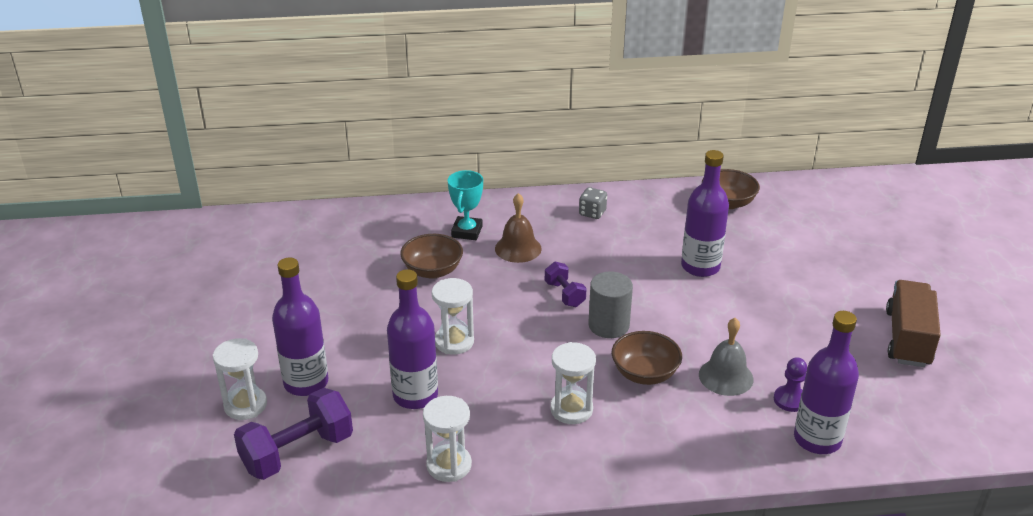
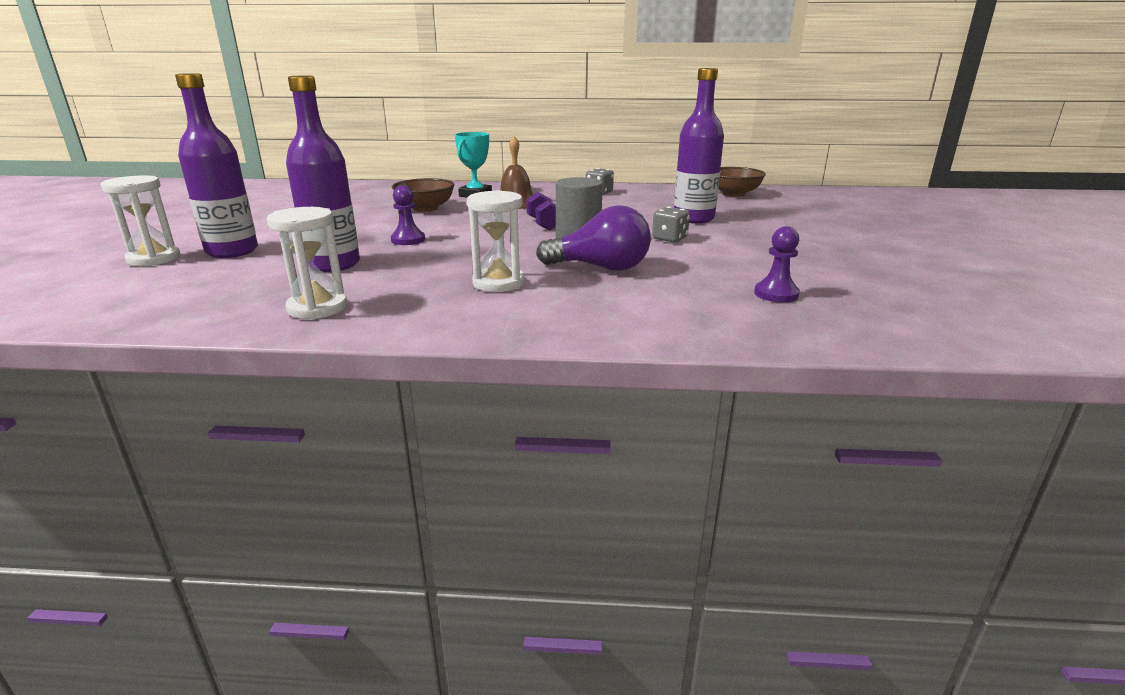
camera: 10 degrees right, 10 degrees down
(297, 452) = (161, 288): purple dumbbell -> none
(454, 342) = (408, 240): white hourglass -> purple pawn
(644, 374) = (601, 268): brown bowl -> purple light bulb
(688, 312) = (669, 239): none -> grey dice
(726, 376) = (698, 275): grey bell -> none
(817, 439) = (809, 324): purple bottle -> none
(908, 338) = (933, 266): brown truck -> none

